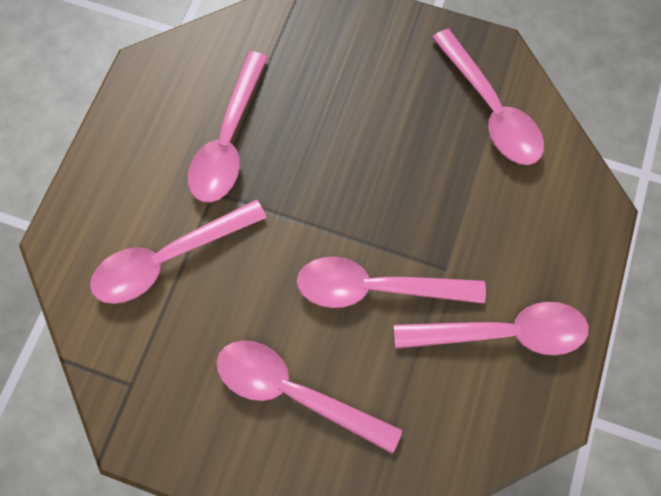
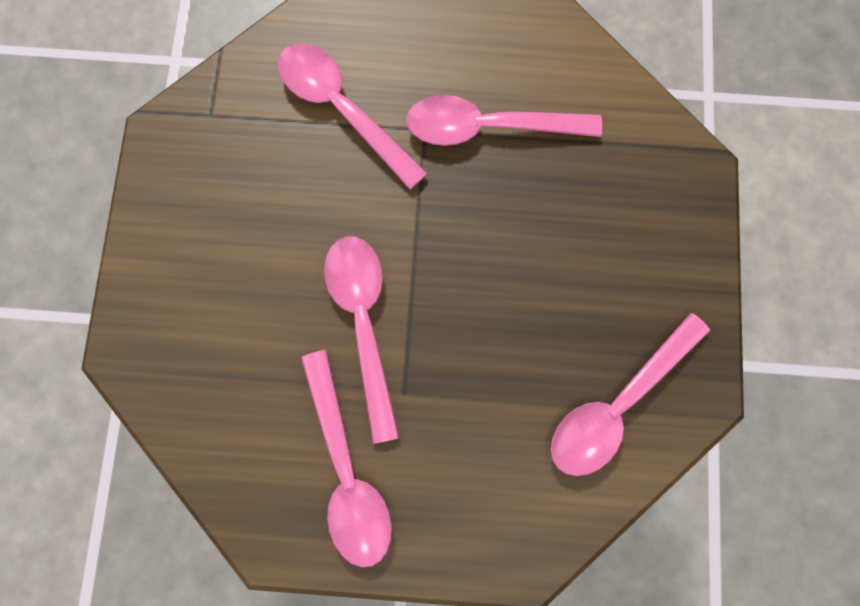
camera: 75 degrees right, 5 degrees up
(294, 391) = (235, 268): pink spoon -> none

